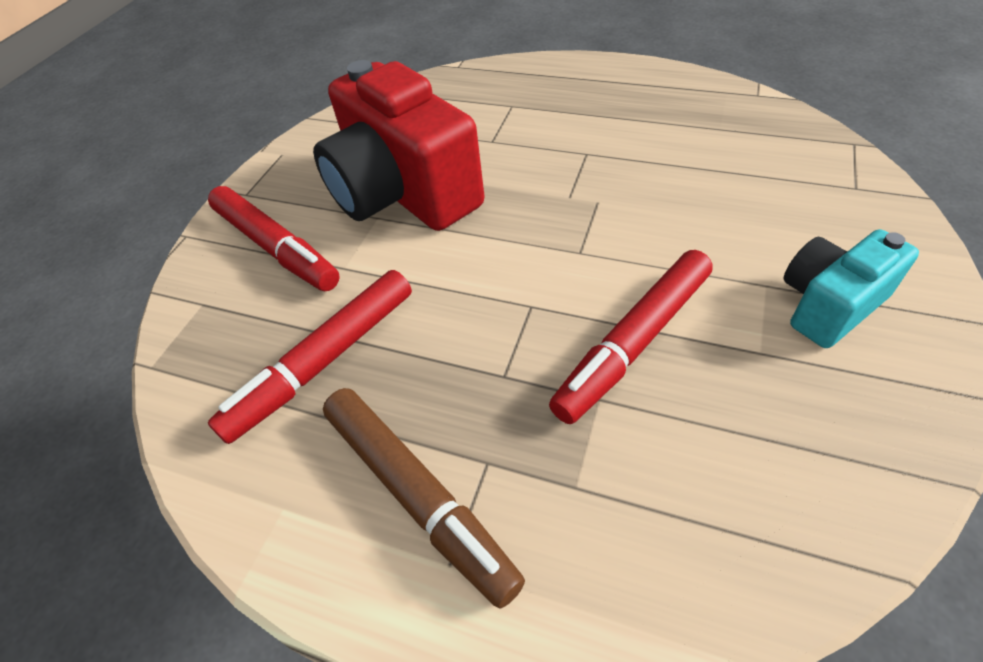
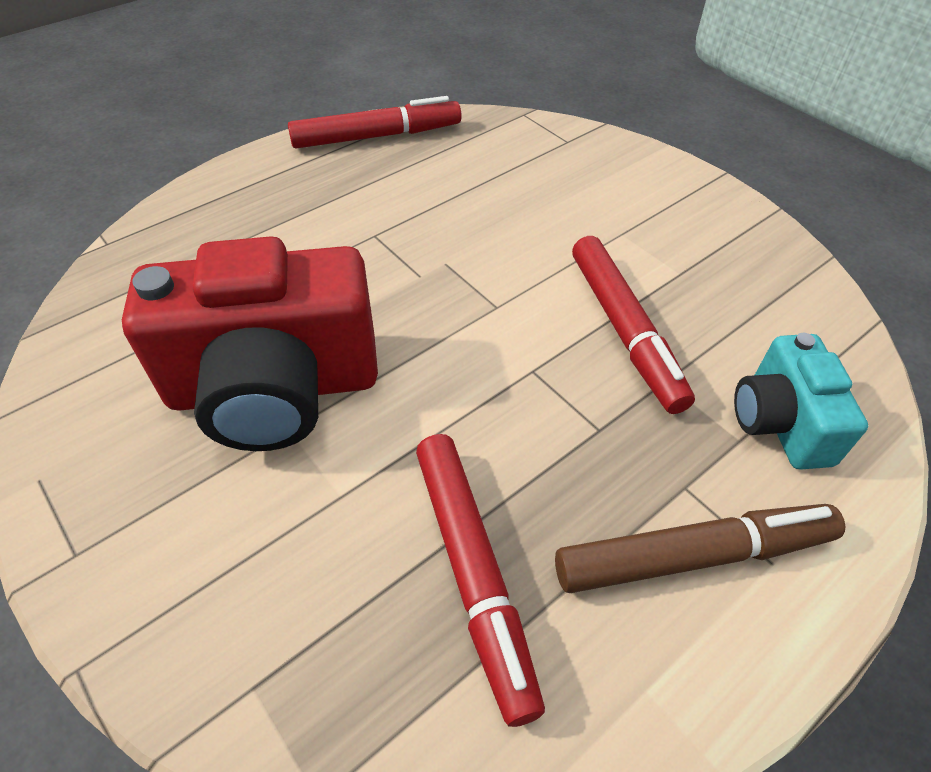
camera: 65 degrees left, 0 degrees up
(276, 247) = (232, 554): red marker -> red marker (377, 136)
(829, 305) = (663, 219): turquoise camera -> turquoise camera (780, 422)

